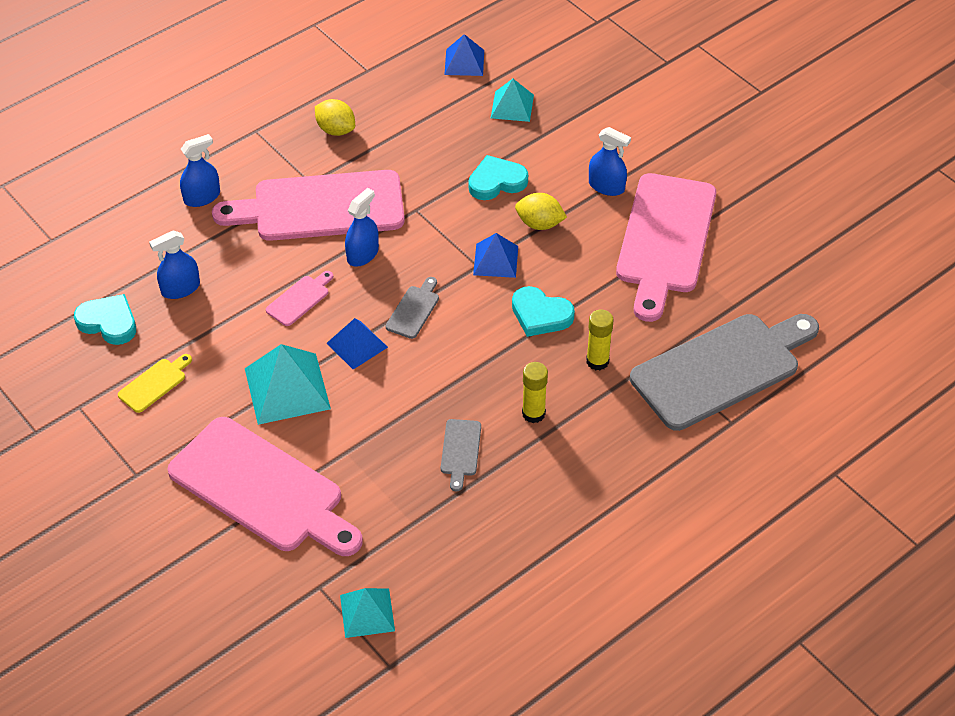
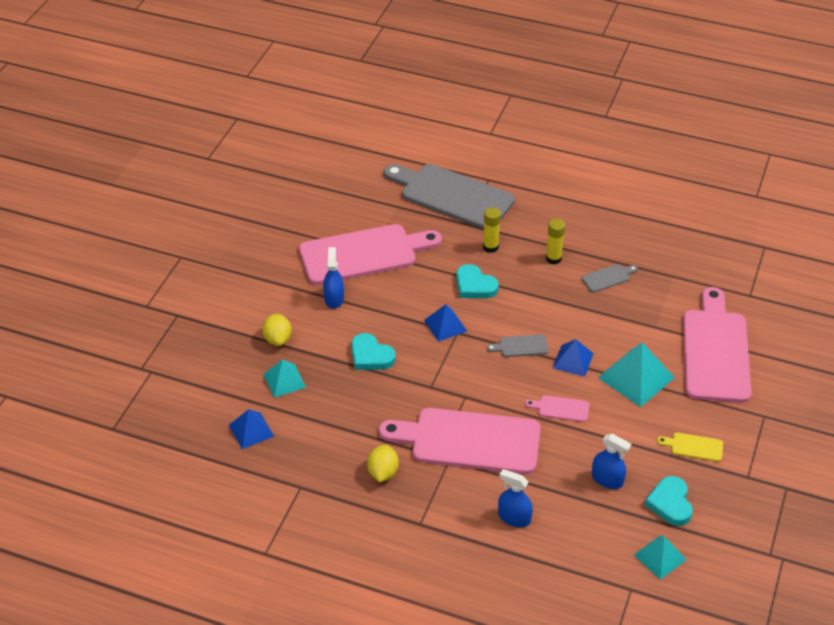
camera: 120 degrees left, 5 degrees down
(320, 207) = (469, 441): pink cutting board -> pink cutting board turned 135 degrees clockwise
(362, 254) = (494, 395): blue spray bottle -> none
(367, 613) = (744, 269): turquoise pyramid -> turquoise pyramid (660, 557)
(539, 224) = (395, 317): yellow lemon -> yellow lemon (278, 339)
(540, 315) = (474, 285): turquoise heart -> turquoise heart turned 135 degrees clockwise

